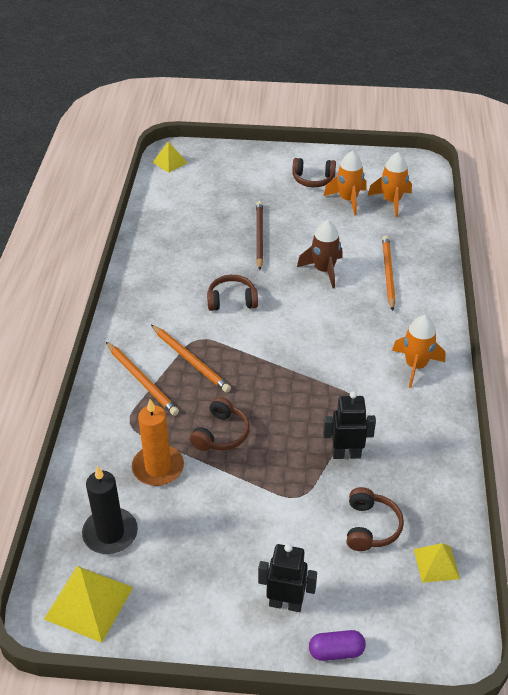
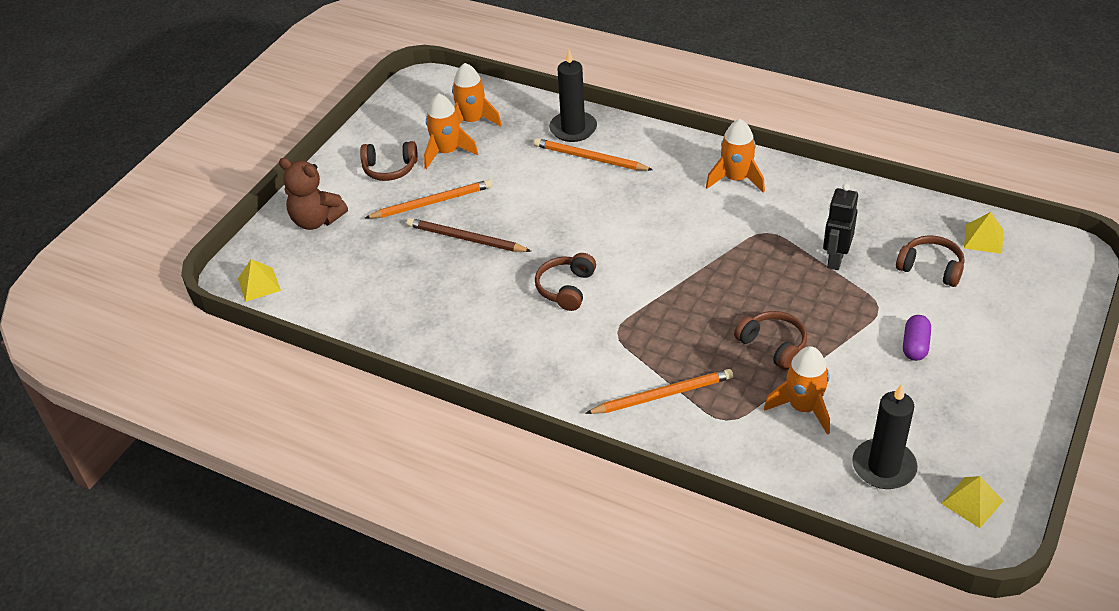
camera: 65 degrees left, 0 degrees up
(89, 603) = (972, 502): yellow pyramid -> yellow pyramid, size x0.61
(158, 467) = (803, 408): orange candle -> orange rocket
(190, 360) = (649, 345): orange pencil -> orange pencil (432, 202)
(241, 165) = (316, 220): none -> brown teddy bear
(285, 603) = (1005, 349): black robot -> none
(313, 179) = (390, 169): brown headphones -> brown headphones turned 60 degrees clockwise
(324, 270) = (557, 203): brown rocket -> none
(336, 651) = (1064, 329): purple capsule -> purple capsule (915, 346)
(418, 255) = (573, 129): none -> black candle

